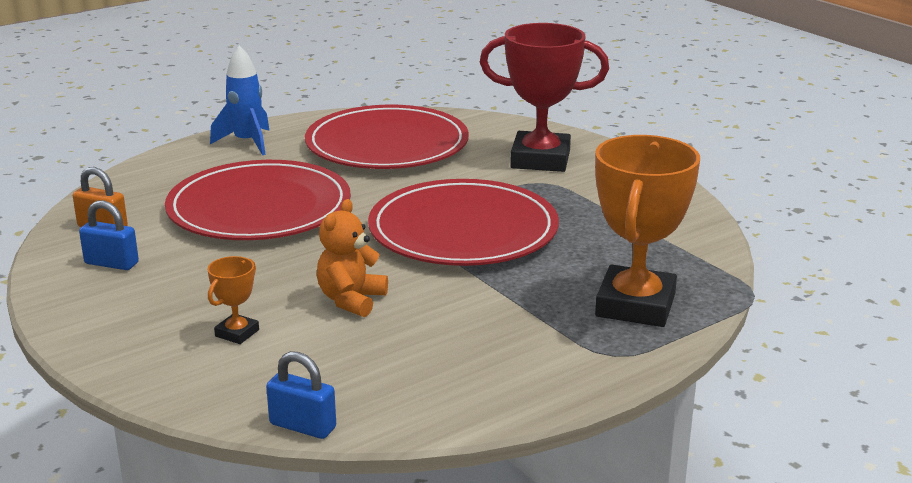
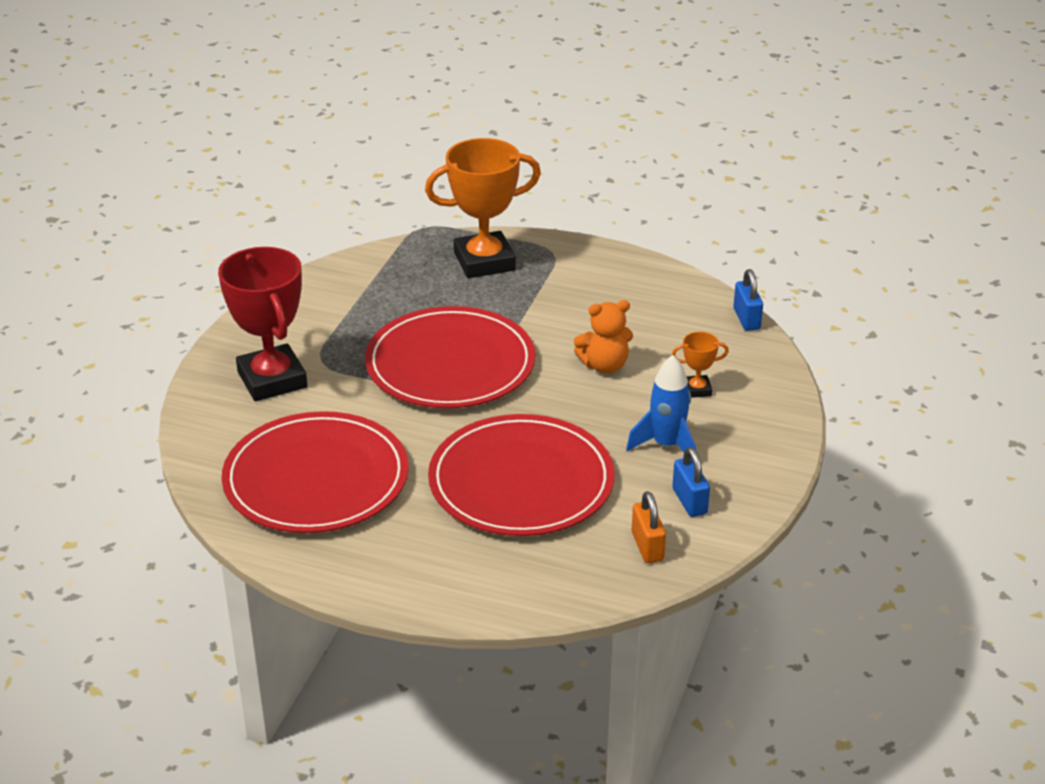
camera: 125 degrees left, 10 degrees up
(247, 142) = (395, 571): blue rocket -> blue rocket (666, 445)

